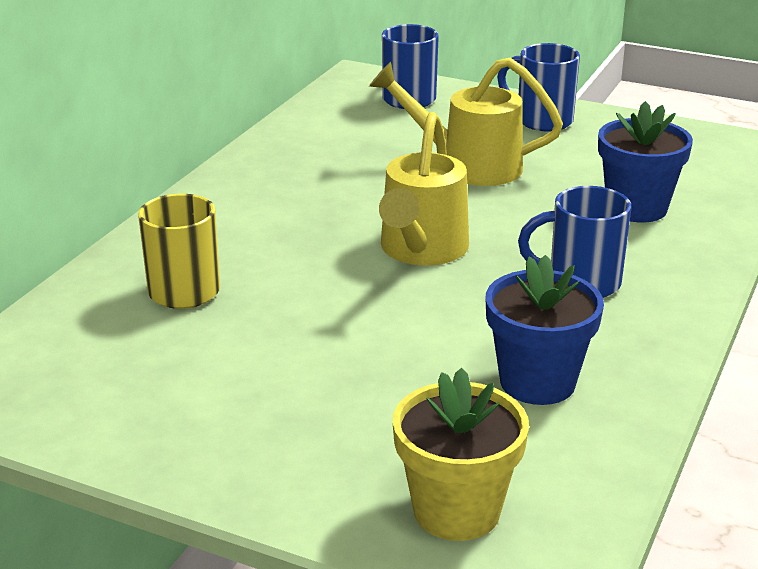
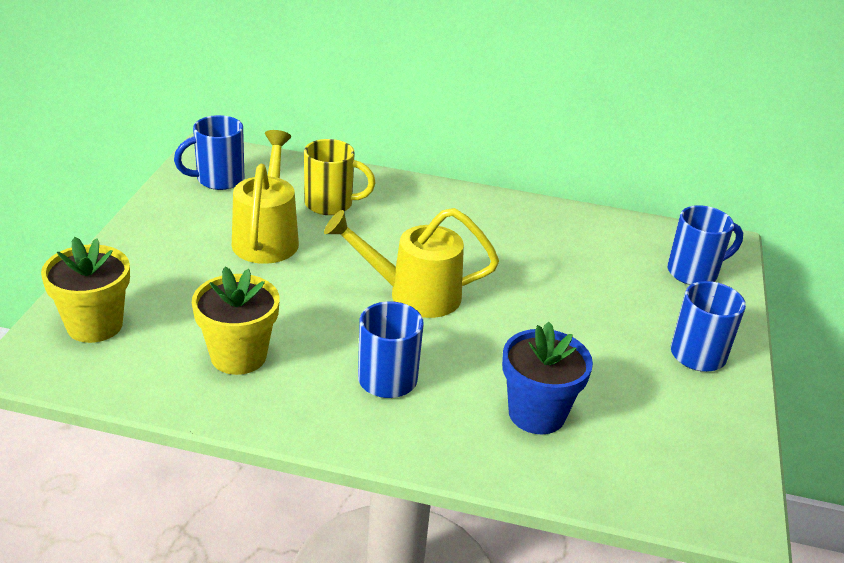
camera: 75 degrees right, 5 degrees up
(63, 385) = (218, 180): none -> blue mug
(469, 166) = (572, 312): yellow watering can -> yellow watering can (267, 238)
(537, 382) = (238, 356): blue flower pot -> yellow flower pot

